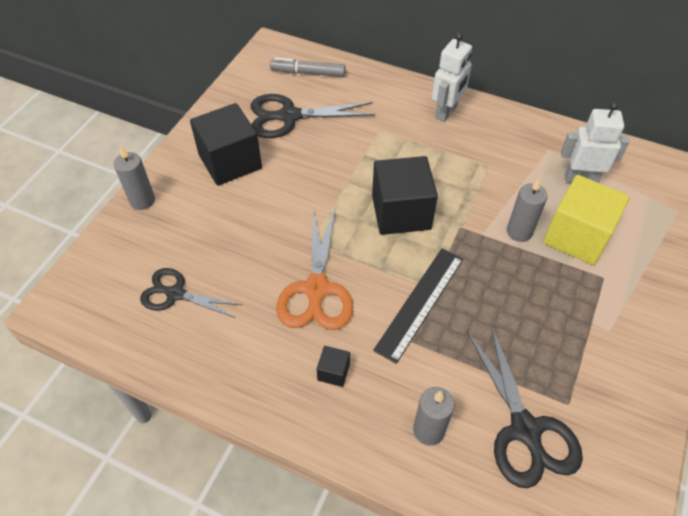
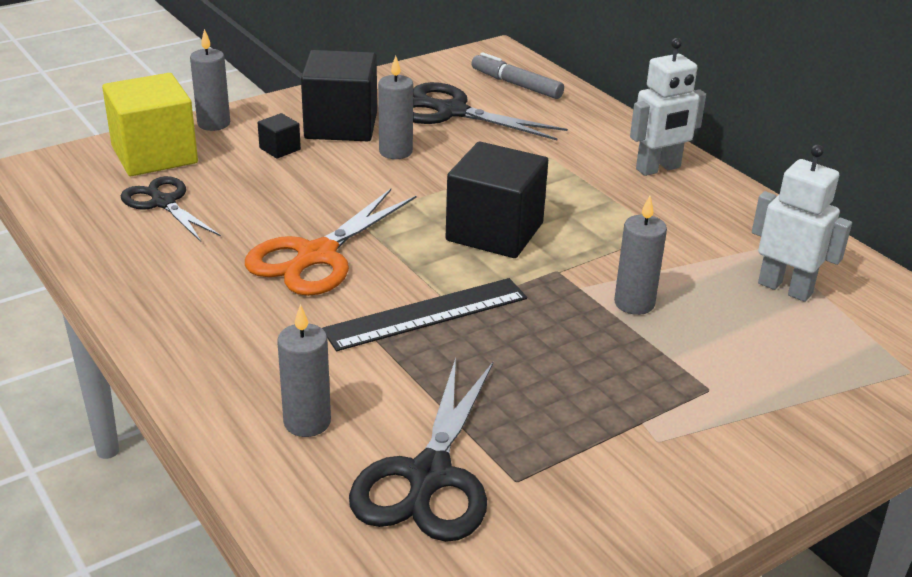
camera: 30 degrees right, 20 degrees down
(285, 170) = (395, 152): none -> grey candle
(333, 372) = (256, 328): black cube -> black cube (280, 149)
(577, 236) = (715, 337): yellow cube -> yellow cube (154, 155)

